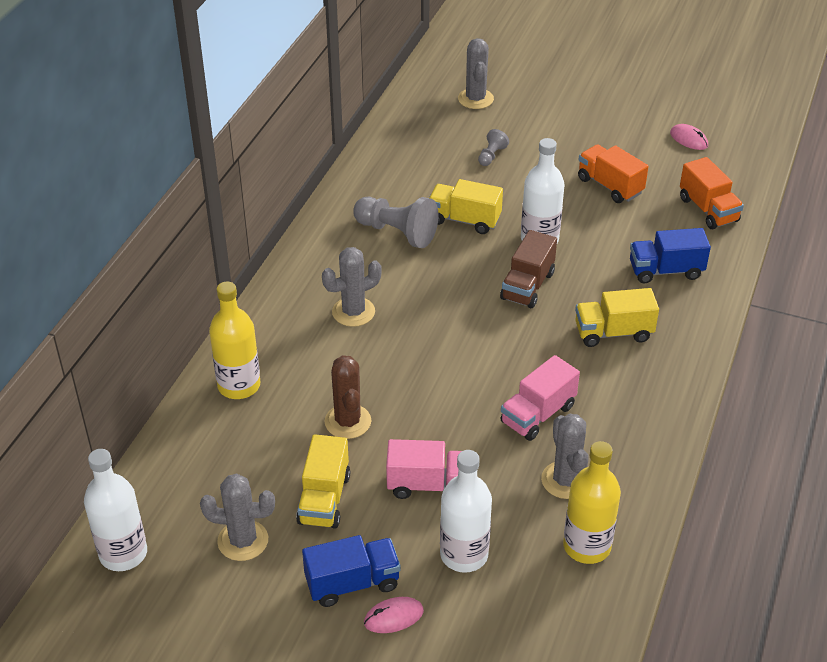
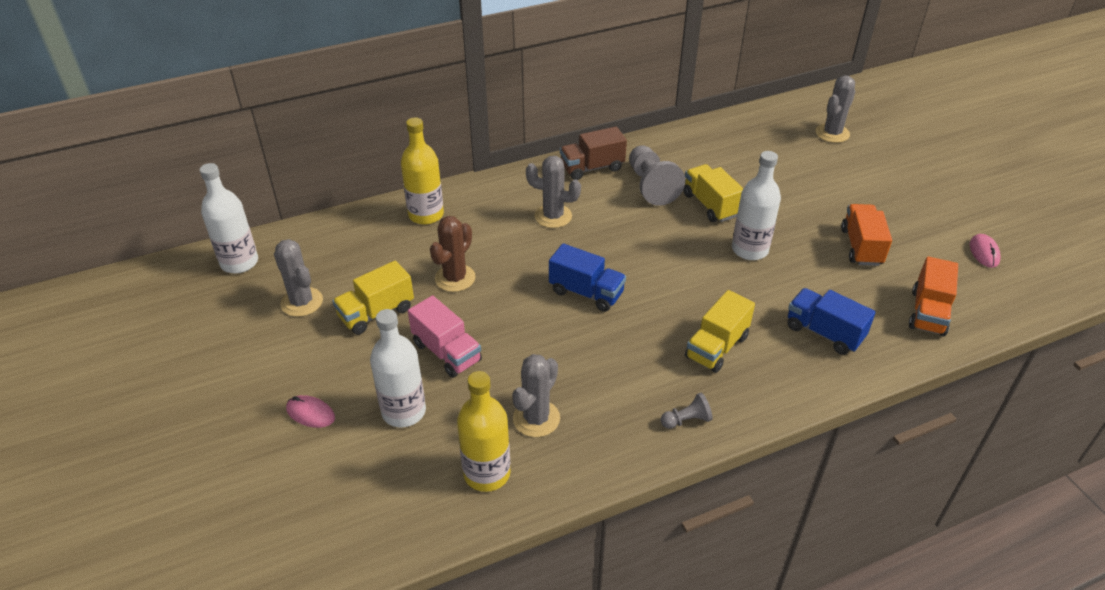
camera: 45 degrees right, 0 degrees up
(352, 583) = (319, 374): blue truck -> blue truck (586, 292)
(491, 156) = (791, 175): grey pawn -> grey pawn (686, 420)
(527, 286) = (695, 274): brown truck -> brown truck (592, 168)
(538, 414) = (580, 362): pink truck -> none
(613, 332) = (716, 347): yellow truck -> yellow truck turned 90 degrees counterclockwise

